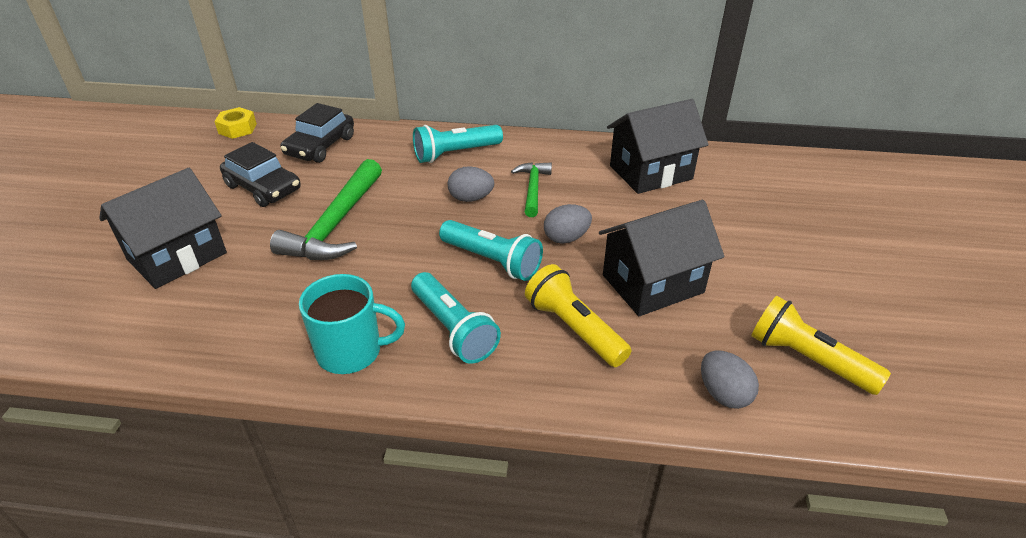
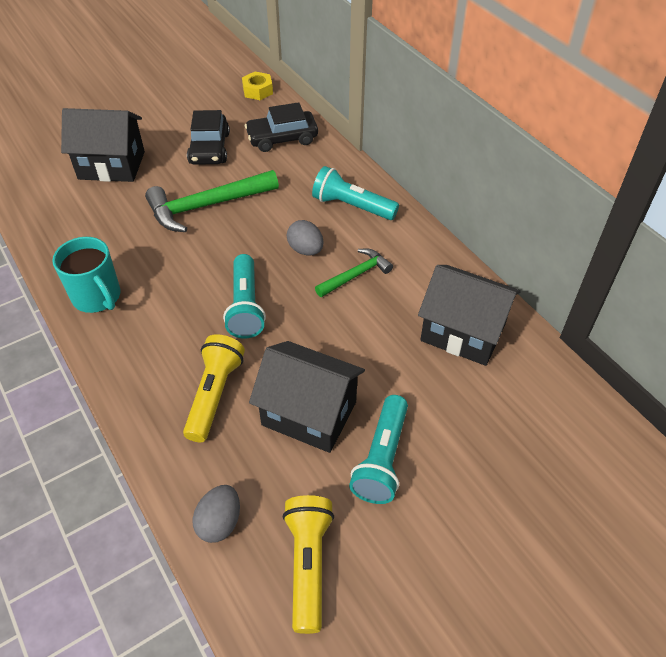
camera: 50 degrees right, 10 degrees up
(453, 329) = (158, 331): turquoise flashlight -> turquoise flashlight (381, 459)
(566, 238) = (314, 330): grey egg -> none

